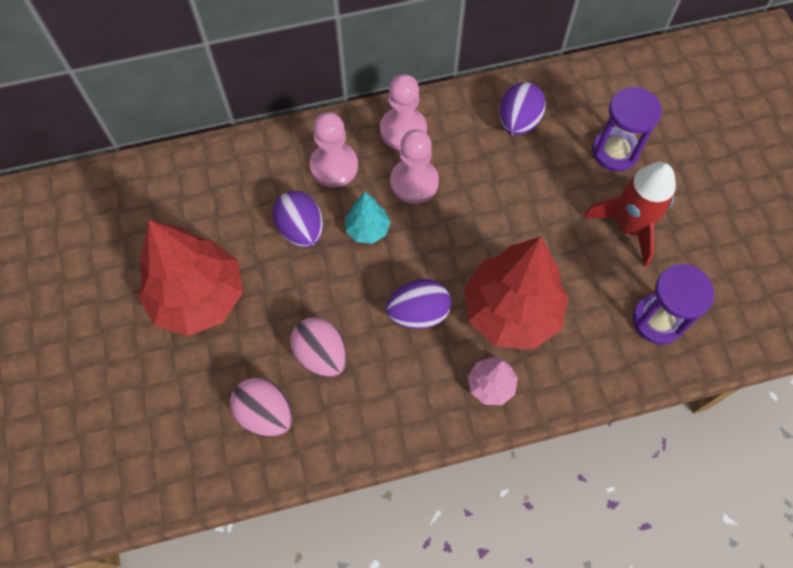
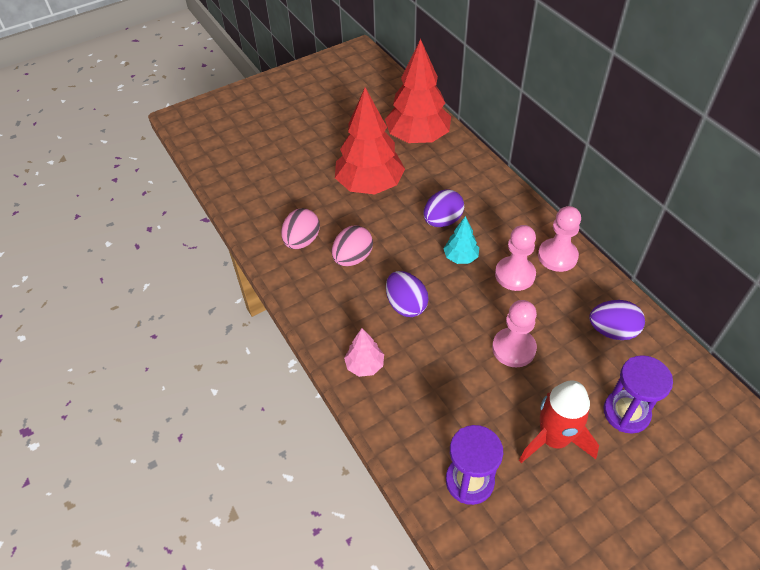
camera: 75 degrees right, 15 degrees down
(334, 166) = (502, 224): pink pawn -> pink pawn (513, 348)
(511, 311) = (432, 365): red tree -> red tree (418, 137)

